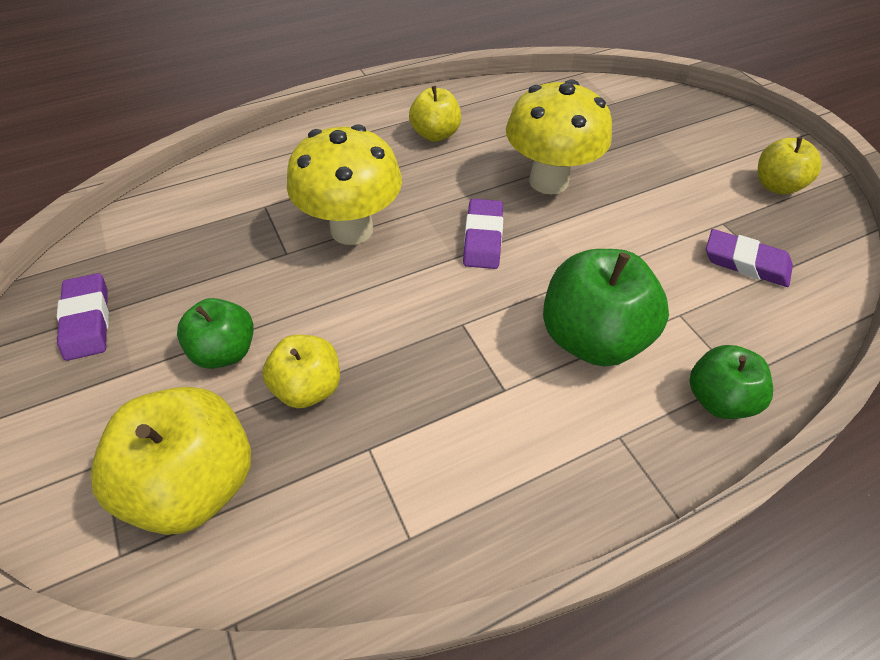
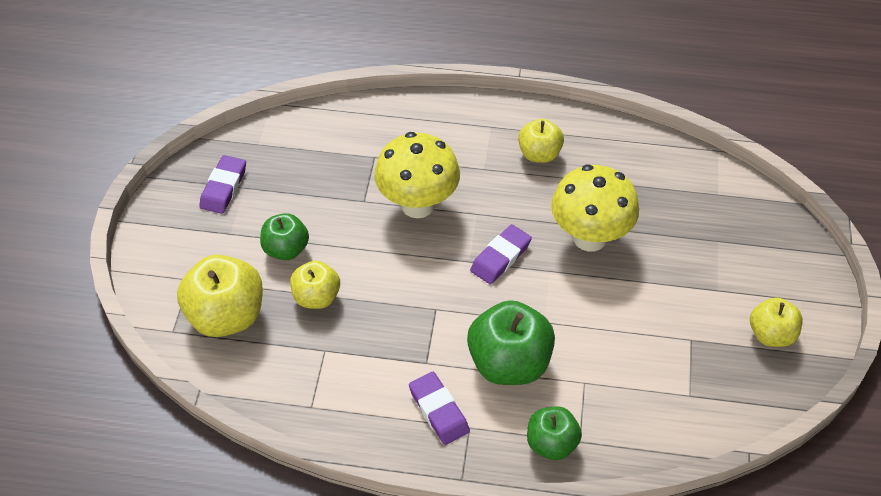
camera: 35 degrees right, 0 degrees up
(746, 262) = (673, 376): purple eraser -> purple eraser (439, 410)

